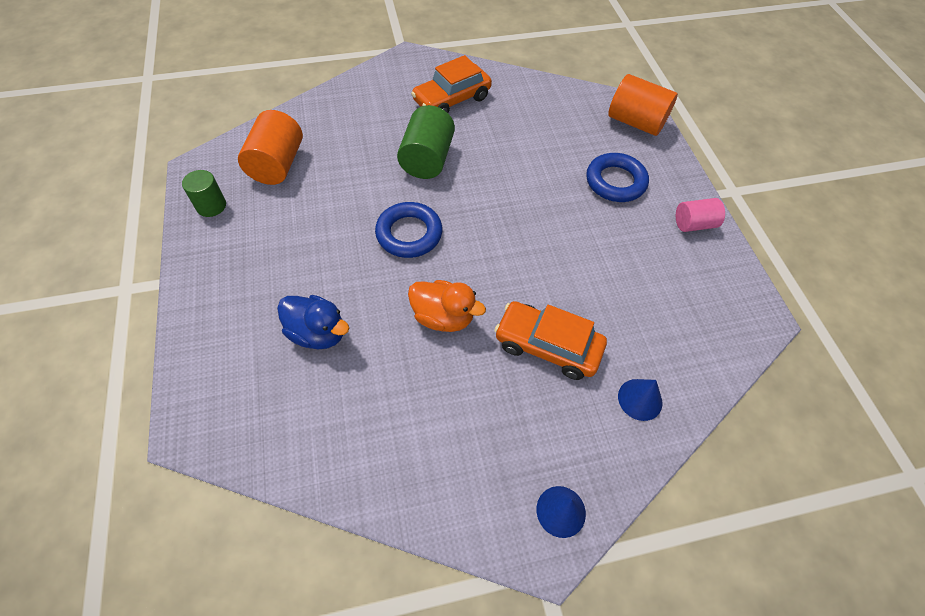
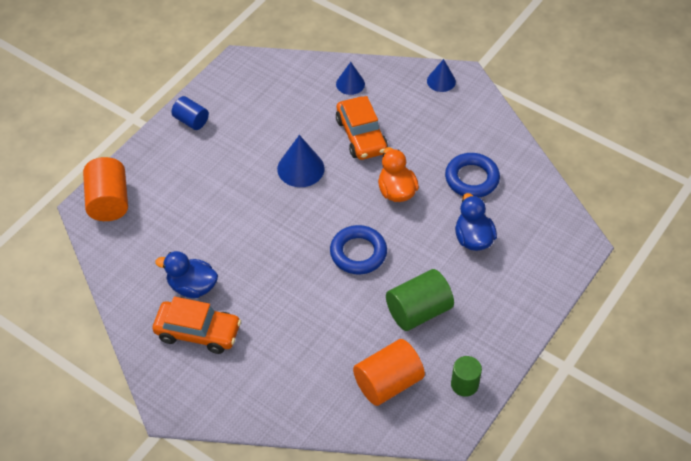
camera: 130 degrees left, 5 degrees down
(427, 159) = (282, 296): green cylinder -> green cylinder (418, 311)
(496, 119) = (192, 287): none -> blue duck
(551, 263) = (300, 168): none -> blue cone
(615, 182) = (190, 178): blue ring -> blue ring (471, 179)
(694, 224) = (191, 121): pink cylinder -> blue cylinder

